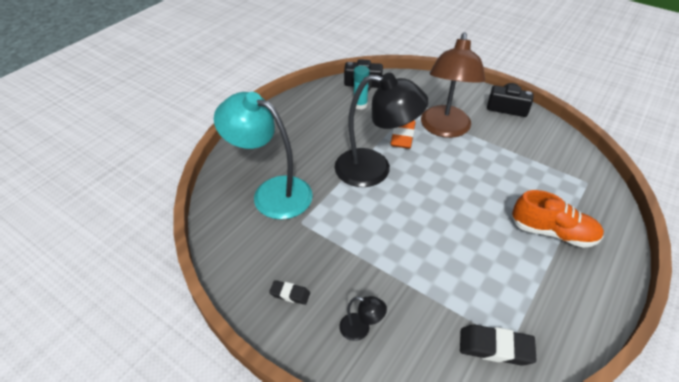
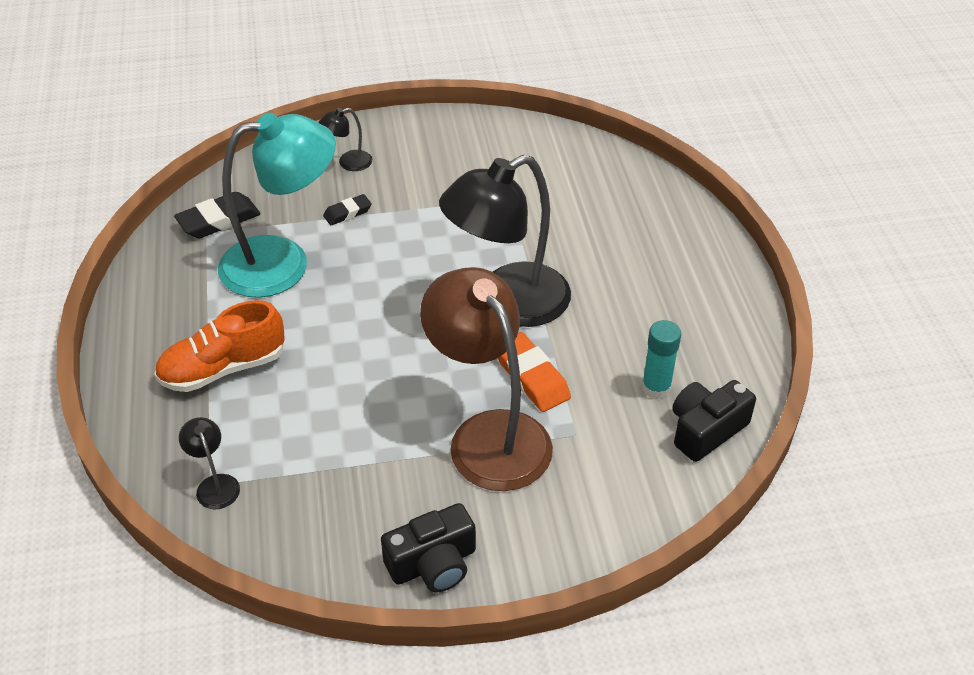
camera: 135 degrees right, 0 degrees up
(272, 192) = (579, 203): turquoise lamp -> turquoise lamp (283, 263)
(290, 294) = (437, 146): black eraser -> black eraser (347, 213)
(585, 181) = (215, 484): none -> black lamp

